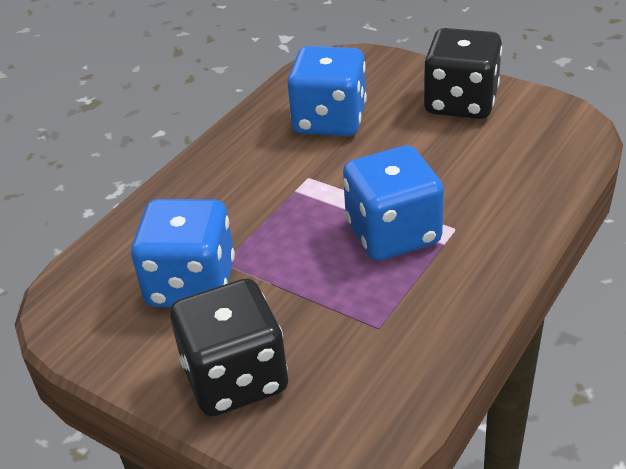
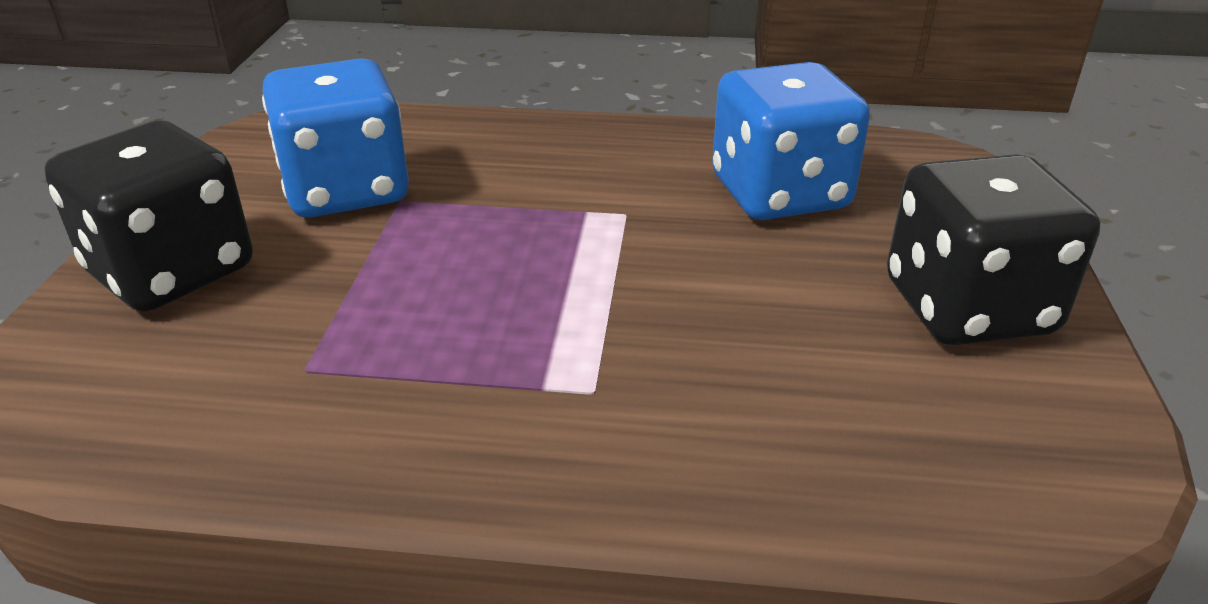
camera: 60 degrees right, 5 degrees down
(393, 233) = (538, 325): blue dice -> none

